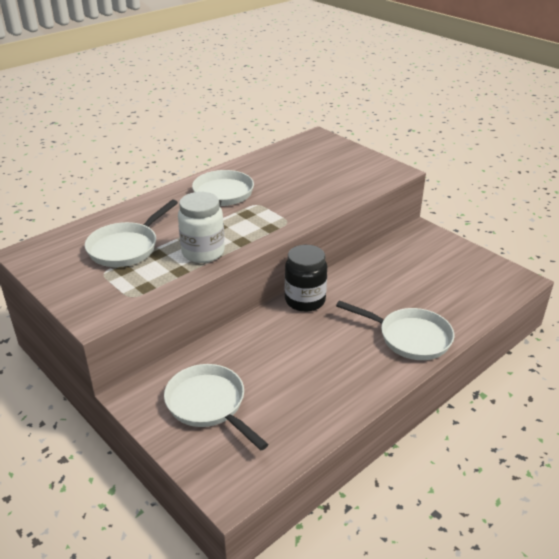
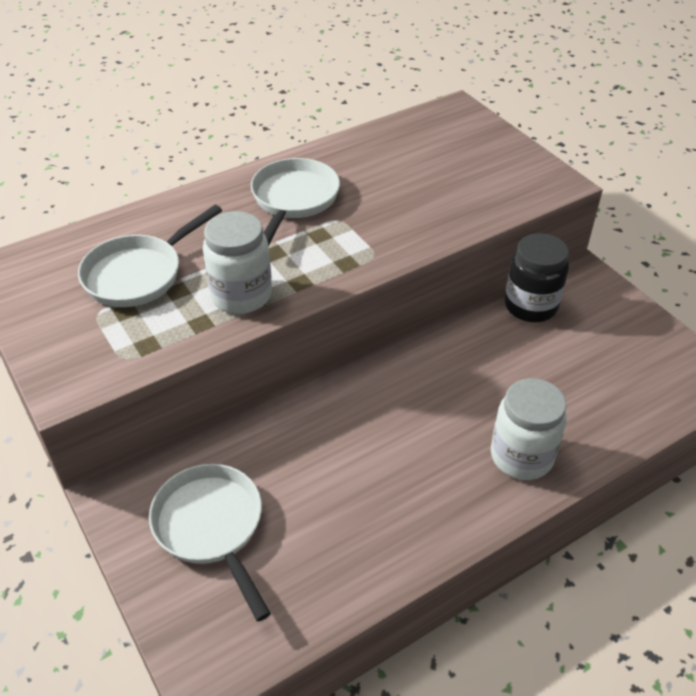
camera: 10 degrees right, 10 degrees up
(305, 300) = (385, 373): black jar -> black jar (530, 306)
(410, 337) = (521, 456): white pan -> white jar

